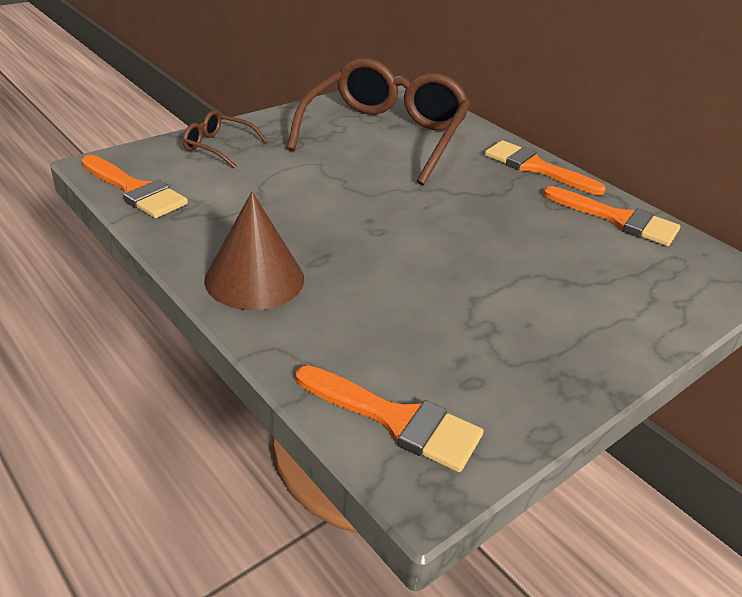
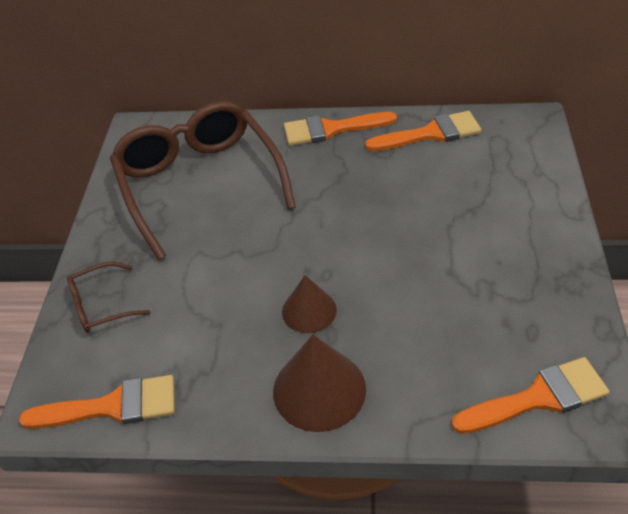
camera: 40 degrees left, 10 degrees up
(328, 239) = (309, 310): none -> brown cone

